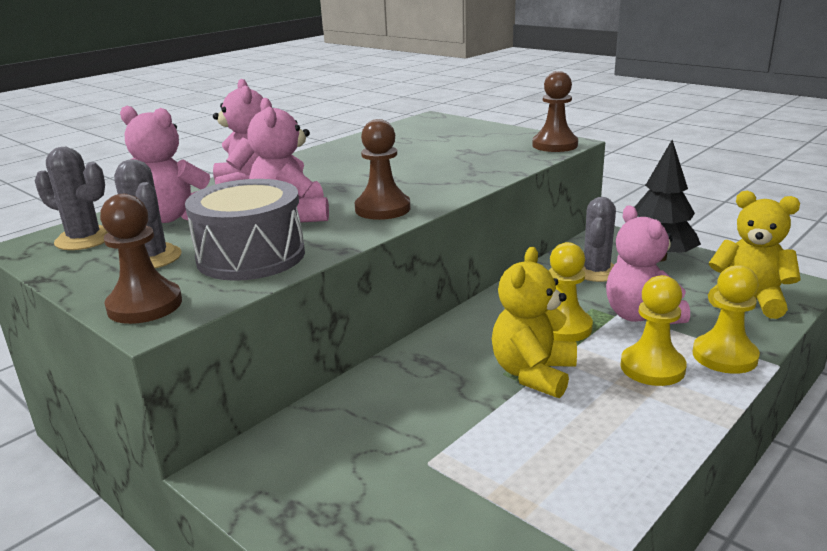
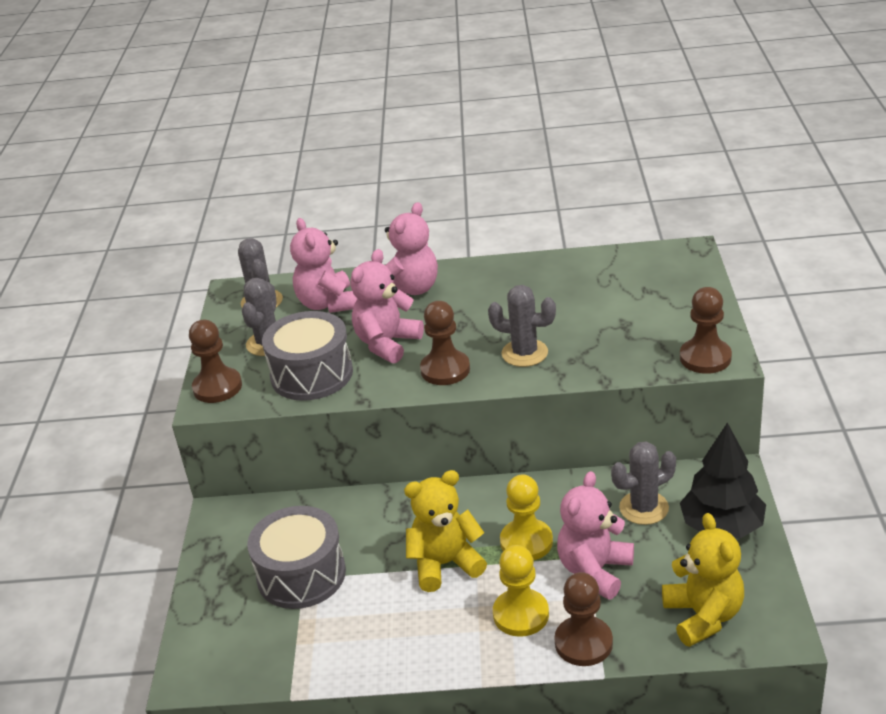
camera: 50 degrees right, 10 degrees up
(419, 461) = (301, 575): none -> grey drum
(428, 181) = (524, 353): none -> grey cactus
(724, 356) = (583, 643): yellow pawn -> brown pawn

